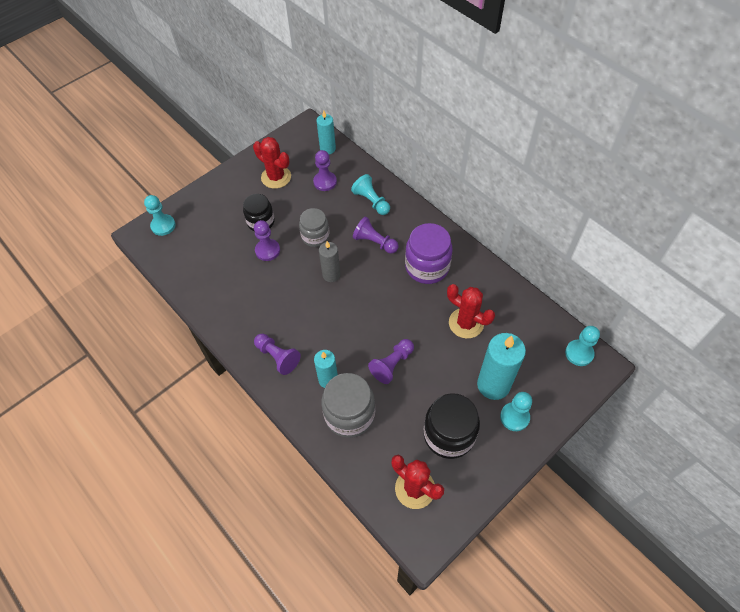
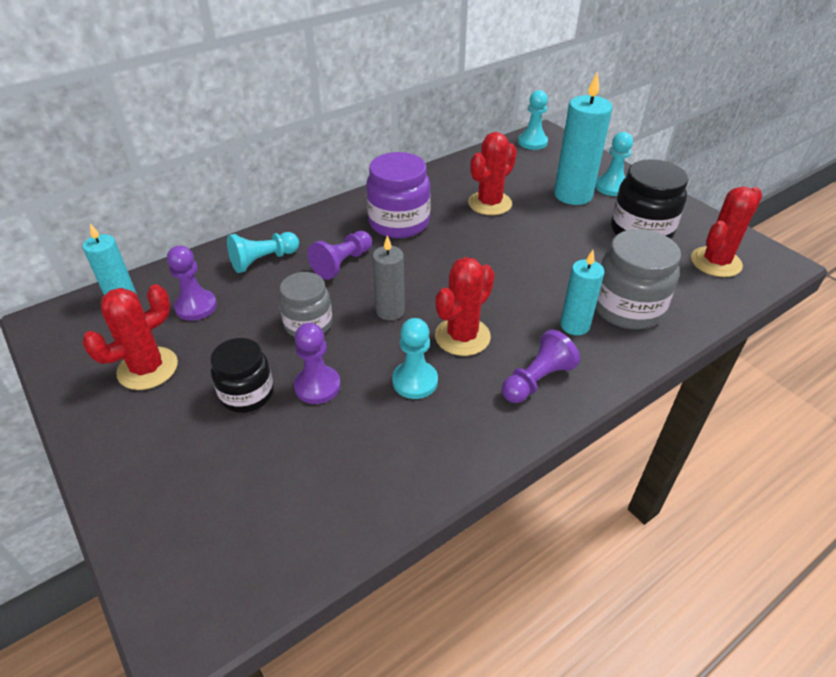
camera: 85 degrees left, 15 degrees down
(163, 226) = (180, 574): turquoise pawn -> turquoise pawn (415, 381)
(312, 315) = (462, 336): none -> red cactus
(392, 364) = (548, 265): purple pawn -> none

